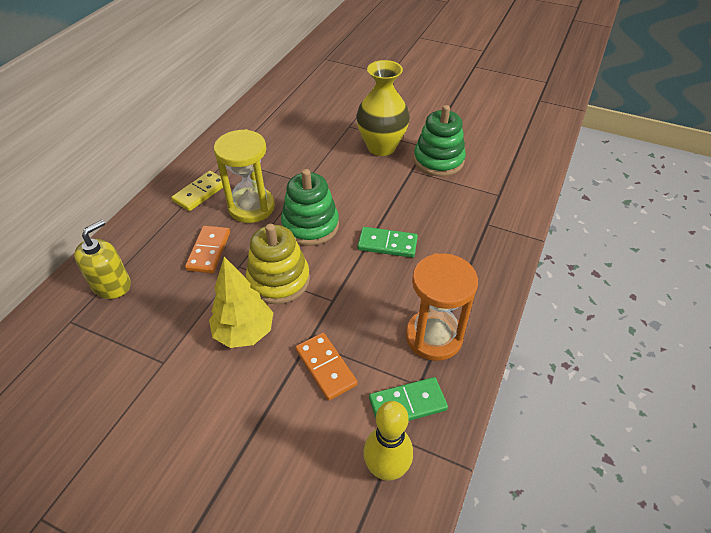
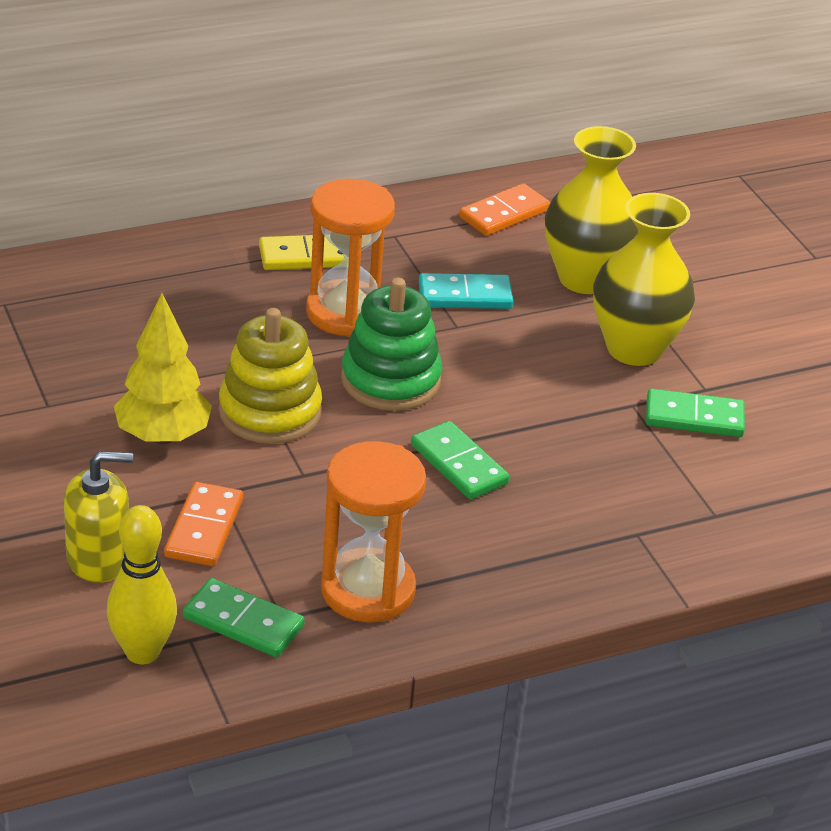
camera: 40 degrees right, 10 degrees down
(111, 285) = (85, 295): yellow soap dispenser -> yellow soap dispenser (98, 558)
(208, 251) = (231, 328): orange domino -> orange domino (504, 214)
(251, 207) = (346, 312): yellow hourglass -> orange hourglass
(290, 166) = (465, 295): none -> turquoise domino
(326, 130) = (585, 278): none -> yellow vase
(438, 160) = (694, 417): green stacking toy -> green domino

